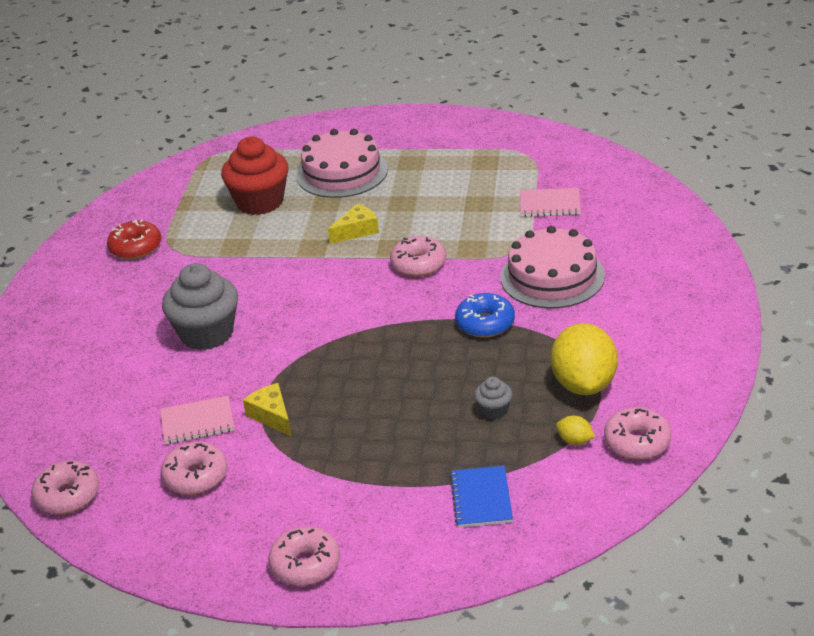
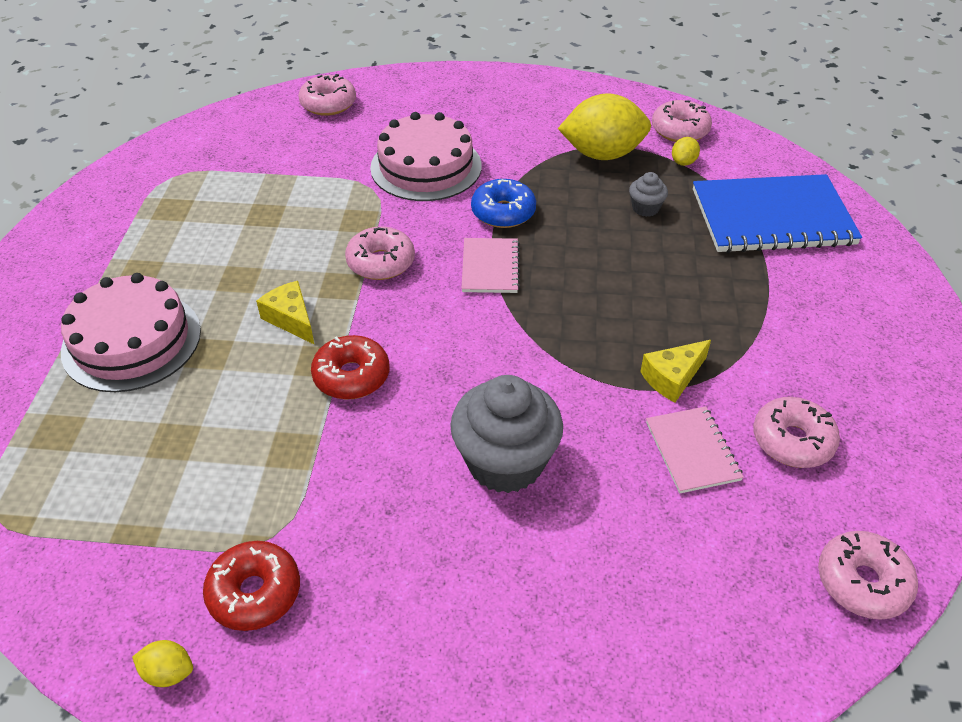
camera: 95 degrees left, 10 degrees up
(97, 228) = (168, 672): none -> yellow lemon
(260, 202) = (175, 430): red cupcake -> none
(296, 263) = (351, 376): none -> red donut
(305, 564) = (899, 333): pink donut -> pink donut (328, 104)
(481, 498) = (772, 217): blue notebook -> blue notebook, size x1.96
(550, 204) = (286, 164): pink notebook -> pink notebook (490, 267)

